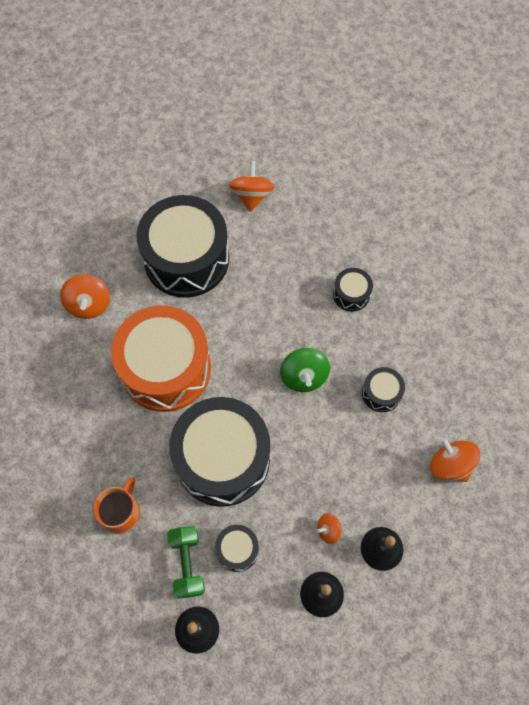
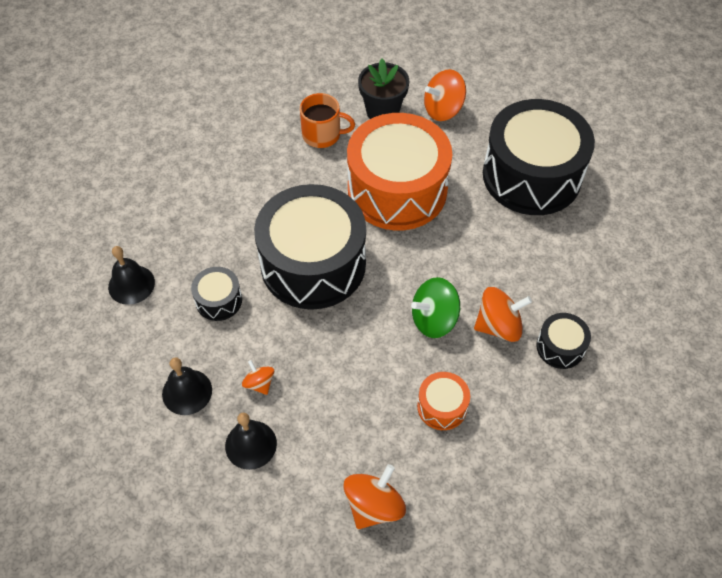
camera: 75 degrees right, 10 degrees down
(71, 356) = (382, 111): none -> black flower pot
(121, 512) = (234, 193): orange mug -> orange mug (322, 135)
(187, 564) = (195, 260): green dumbbell -> none
(252, 196) = (641, 216): orange spinning top -> orange spinning top (498, 326)
(381, 393) = (442, 407): black drum -> orange drum

